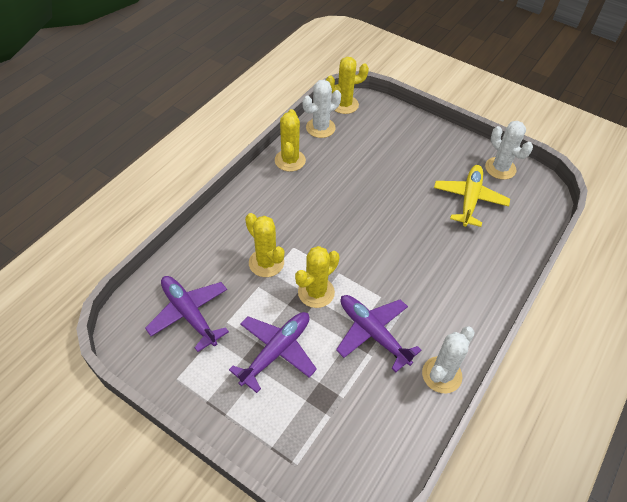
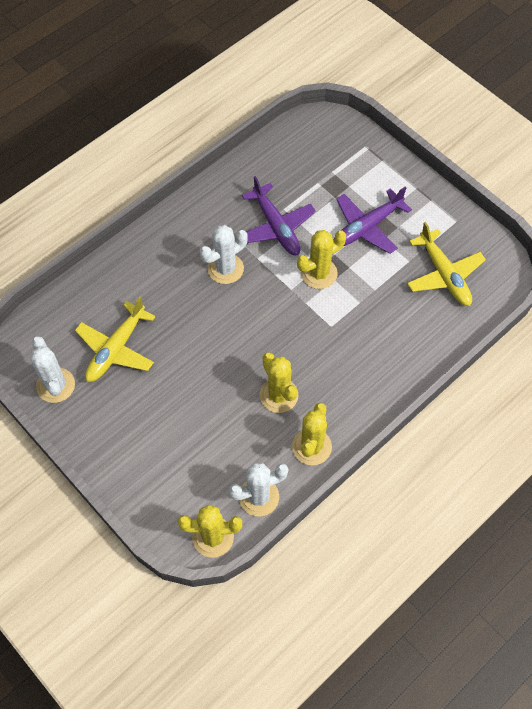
camera: 165 degrees left, 10 degrees up
(189, 314) = (443, 274): purple plane -> yellow plane
(266, 263) = (363, 313): yellow cactus -> yellow cactus (278, 395)
(441, 375) = (229, 184): white cactus -> white cactus (225, 269)

